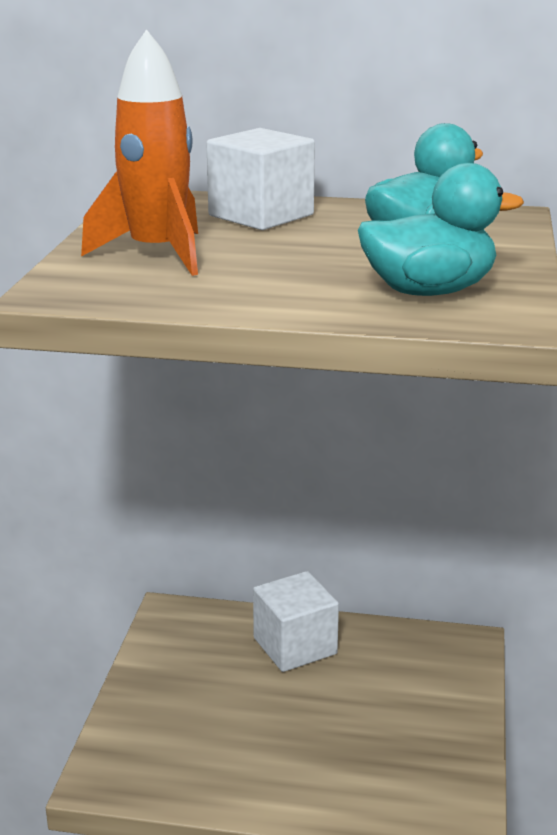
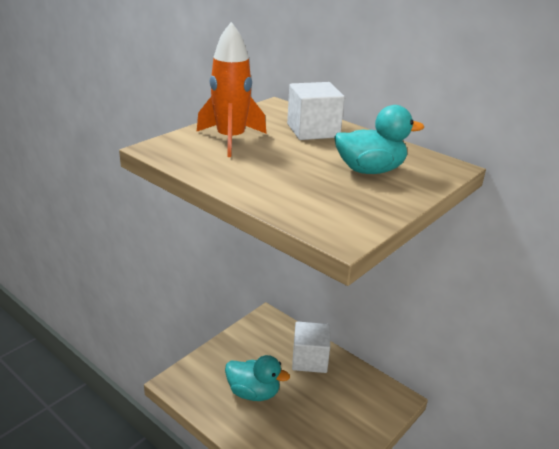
camera: 30 degrees right, 5 degrees up
(429, 291) = (326, 203): turquoise duck -> turquoise duck (253, 392)

